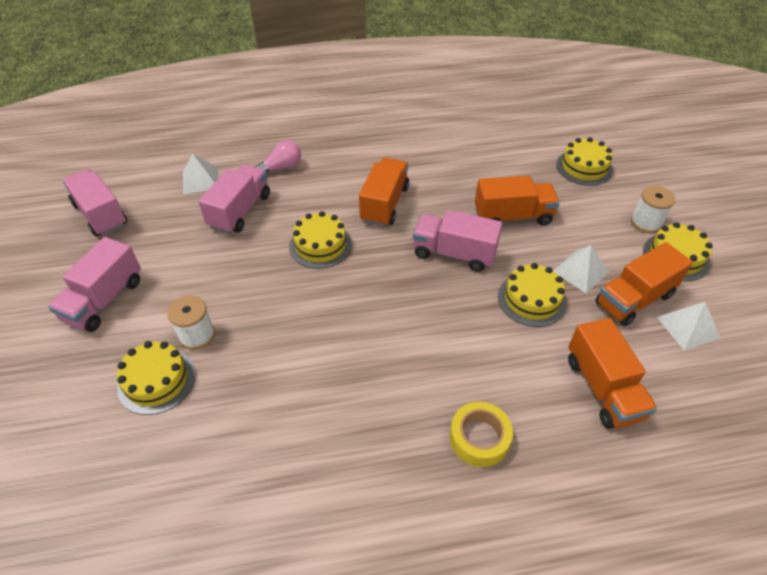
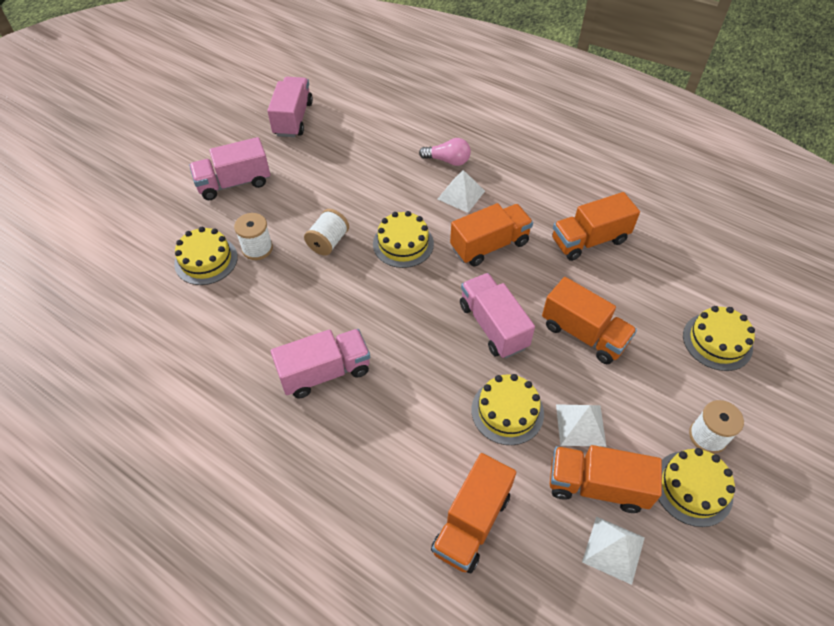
camera: 45 degrees right, 5 degrees up
(200, 180) = (381, 133): white pyramid -> white pyramid (461, 195)
(240, 211) = (380, 177): pink truck -> pink truck (325, 372)
(257, 285) = (328, 242): none -> white spool
(443, 158) = (589, 240): none -> orange truck
(479, 438) = (339, 469): yellow tape -> none

